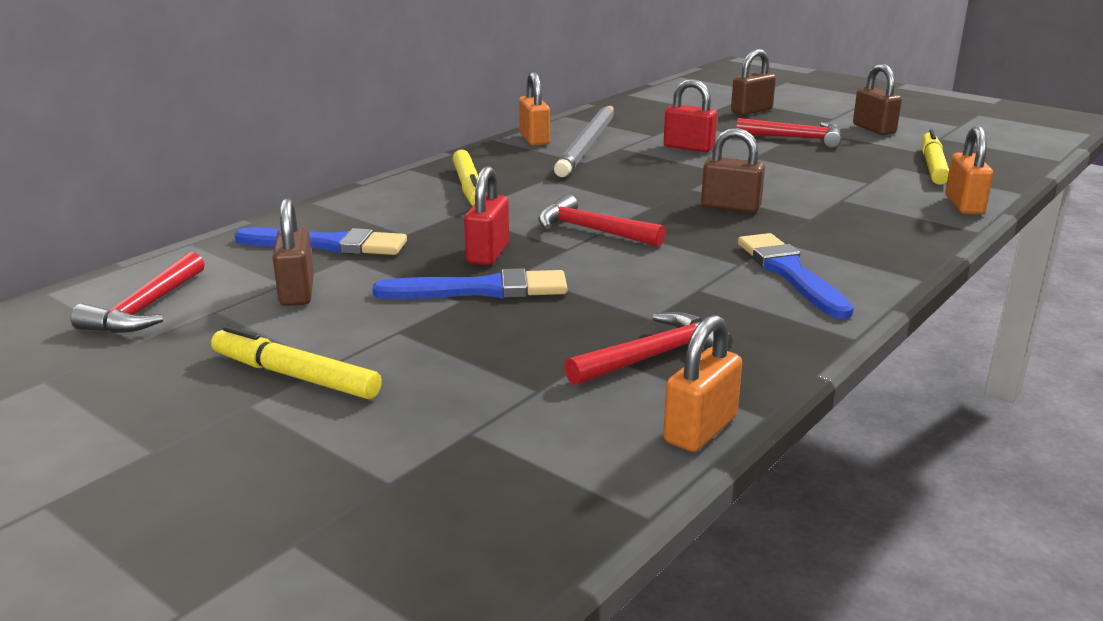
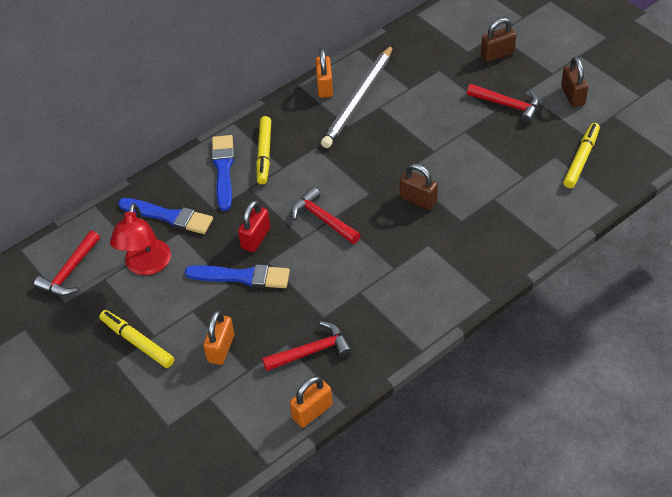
camera: 15 degrees right, 25 degrees up
(297, 292) = (146, 266): brown padlock -> red lamp
(688, 147) = (426, 112): red padlock -> none
(790, 273) = (418, 283): blue brush -> blue brush (223, 169)
(964, 205) = (568, 216): orange padlock -> orange padlock (221, 348)

